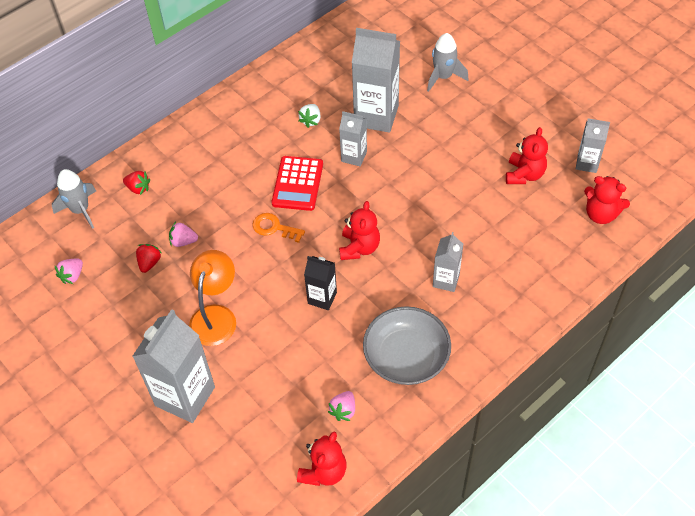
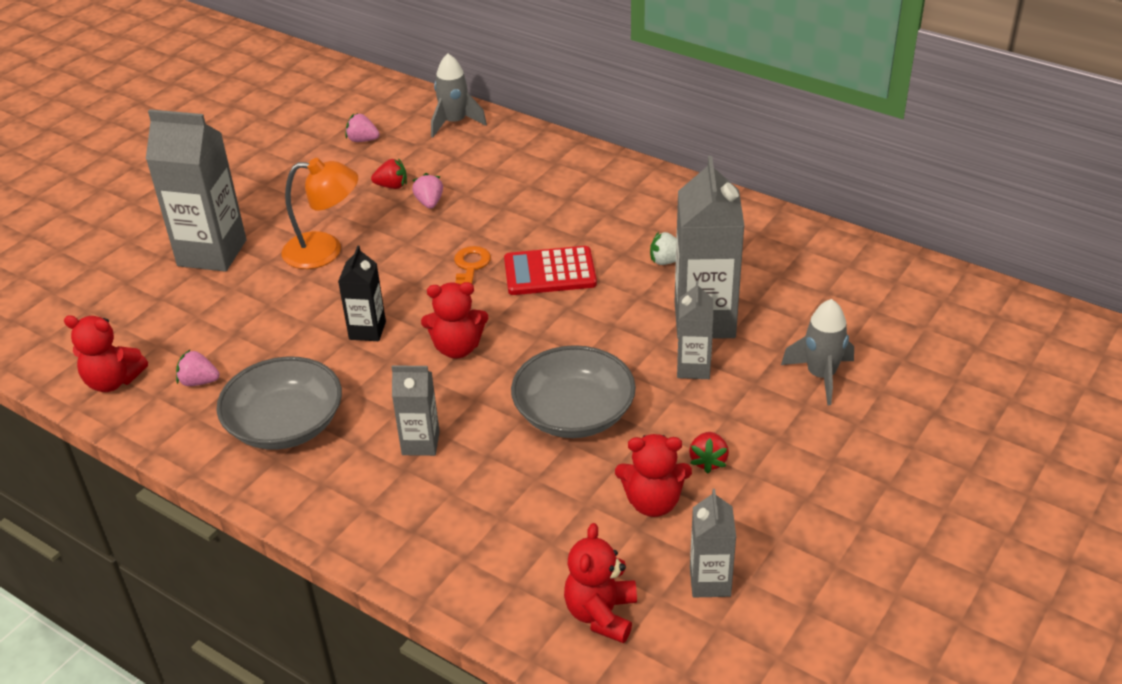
camera: 75 degrees right, 15 degrees down
(138, 188) = (499, 153): red strawberry -> red strawberry (708, 461)
(354, 156) = (617, 313): grey carton -> grey carton (693, 368)
(441, 197) = (574, 413): none -> grey bowl

